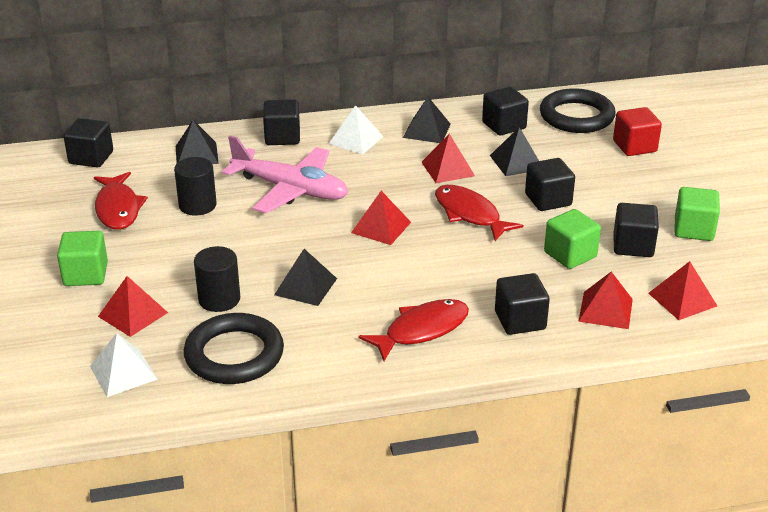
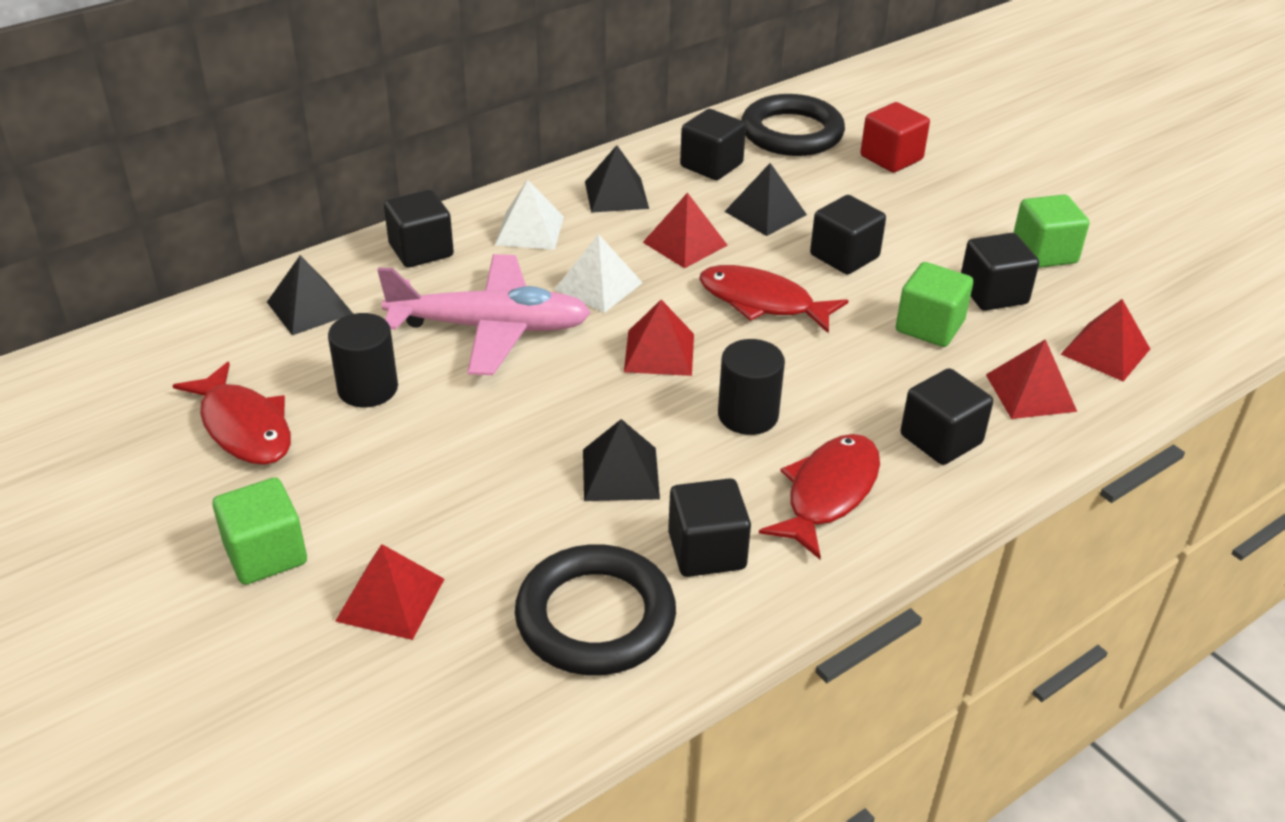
camera: 25 degrees left, 5 degrees up
(91, 158) = (141, 353): black cube -> black cube (707, 551)
(123, 372) = (444, 706): white pyramid -> white pyramid (598, 286)
(219, 299) = (508, 532): black cylinder -> black cylinder (748, 415)

